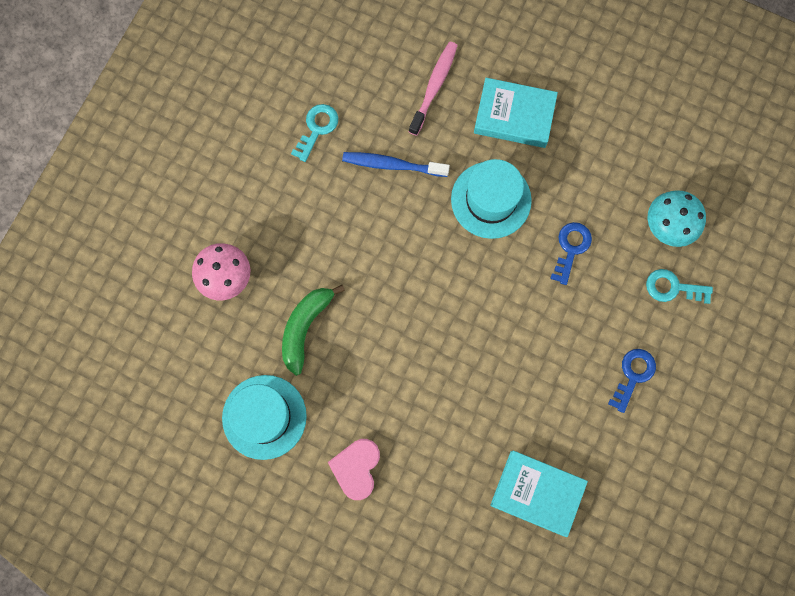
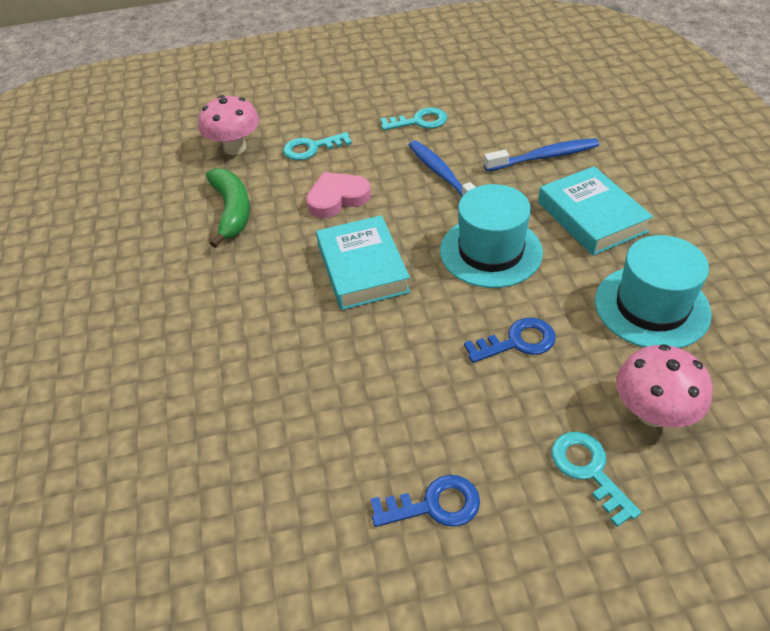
camera: 55 degrees right, 30 degrees down
(264, 417) = (121, 235): turquoise hat -> turquoise hat (651, 307)
(279, 225) = (311, 148): none -> turquoise key
(305, 327) = (232, 211): green banana -> green banana turned 90 degrees clockwise
(356, 468) = (111, 323): pink heart -> pink heart (337, 198)
(434, 87) = (544, 157): pink toothbrush -> blue toothbrush
(537, 493) = (192, 502): turquoise book -> turquoise book (362, 268)
(668, 226) = (653, 412): turquoise mushroom -> pink mushroom

